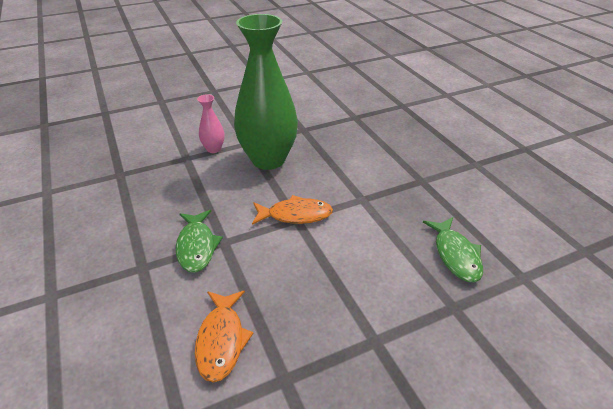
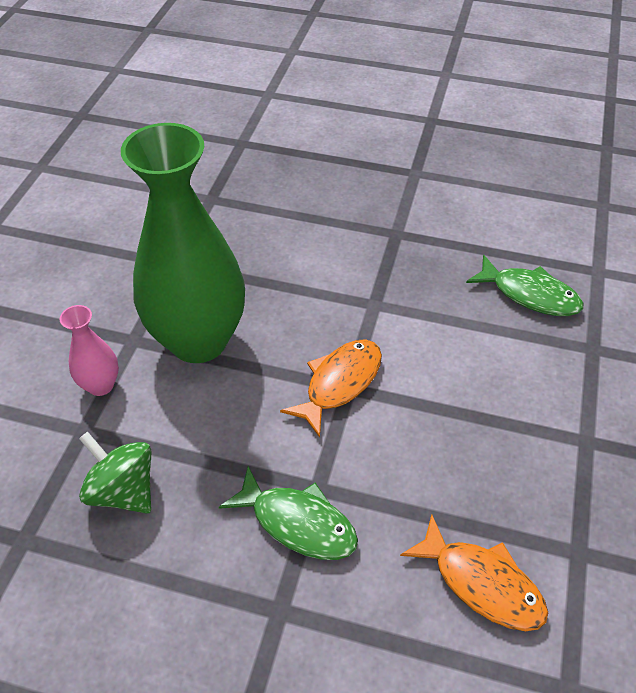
camera: 50 degrees left, 10 degrees up
(166, 185) = (123, 490): none -> green spinning top

